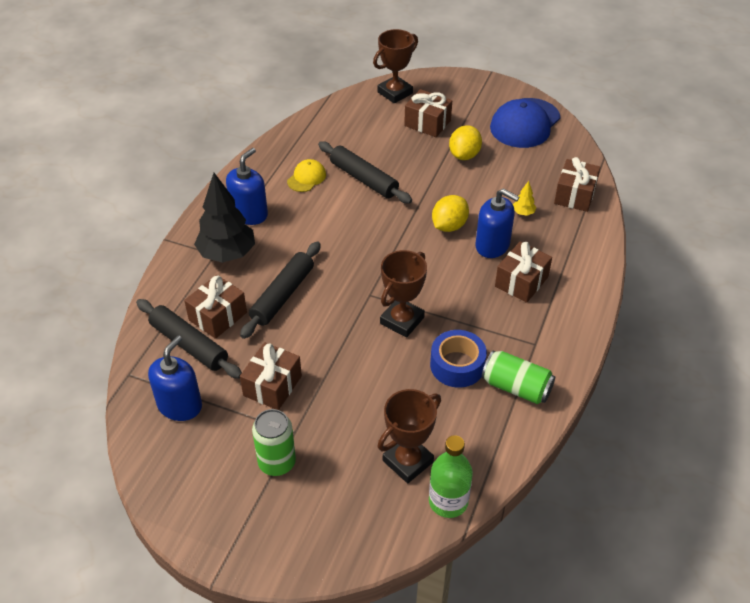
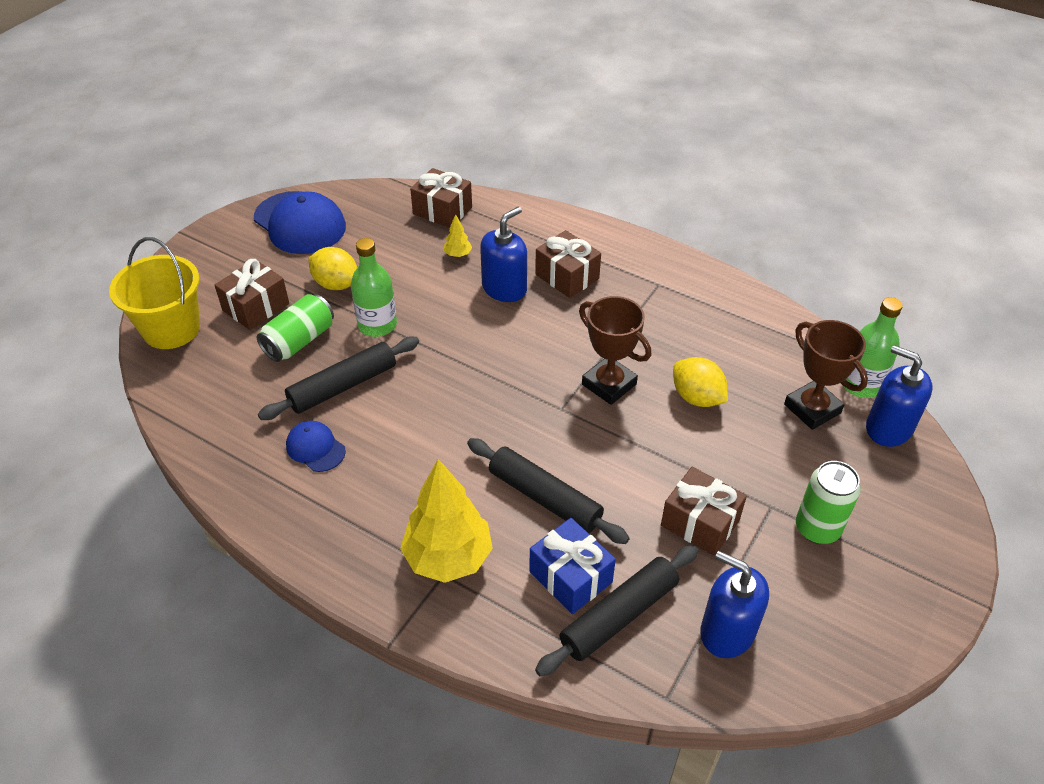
camera: 80 degrees left, 0 degrees up
(218, 316) = (570, 577): brown gift -> blue gift
(227, 254) = (448, 558): black tree -> yellow tree
(249, 214) = (370, 524): blue soap dispenser -> blue soap dispenser (888, 428)
(306, 178) = (315, 448): yellow cap -> blue cap
(395, 93) = (171, 329): brown trophy -> yellow bucket
(428, 184) = (377, 325): none -> green bottle
(449, 226) = (460, 319): yellow lemon -> yellow lemon (697, 397)
(457, 365) = (682, 348): blue tape -> none
(516, 387) = (716, 308): green can -> green can (299, 341)

